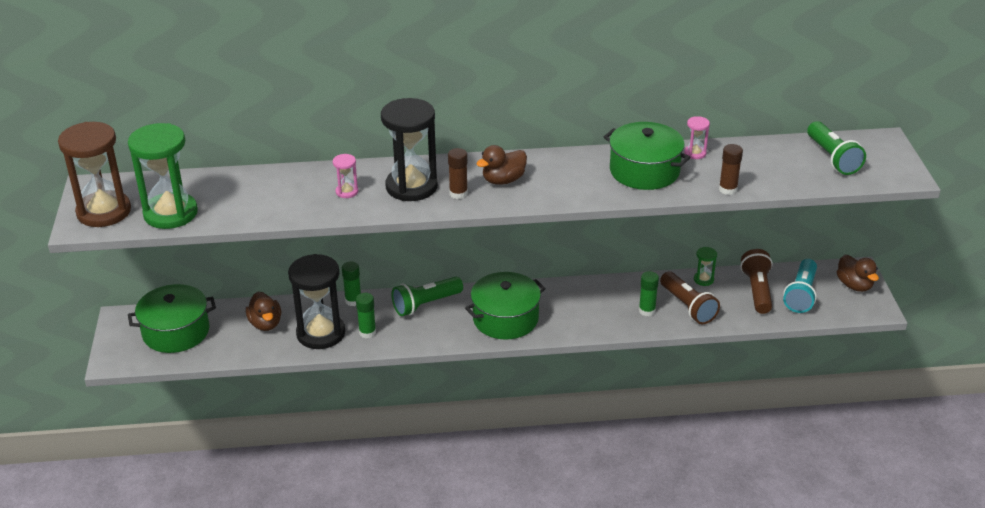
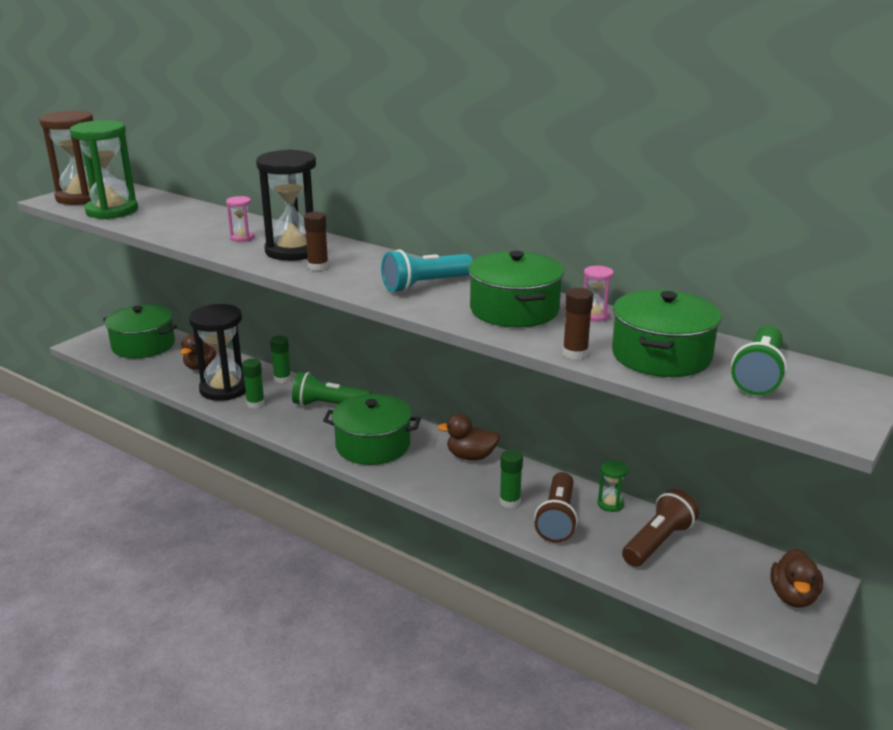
camera: 40 degrees right, 10 degrees down
(503, 180) = (372, 272): brown duck -> brown duck (471, 456)
(770, 168) = (661, 355): none -> green pot
(801, 295) = (707, 572): turquoise flashlight -> turquoise flashlight (425, 285)

